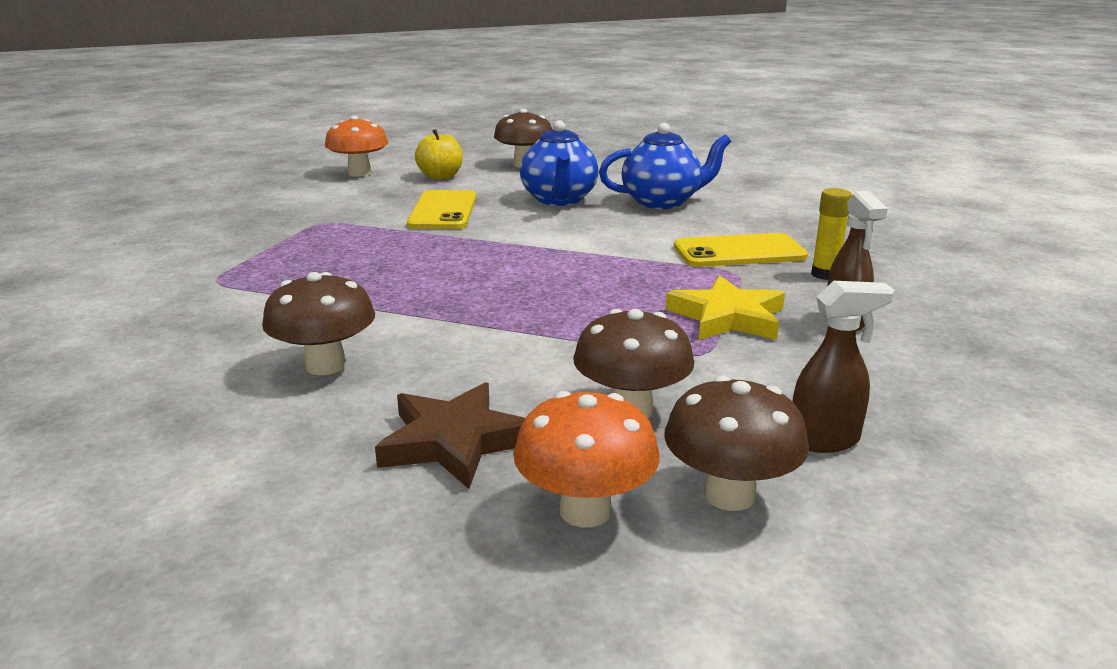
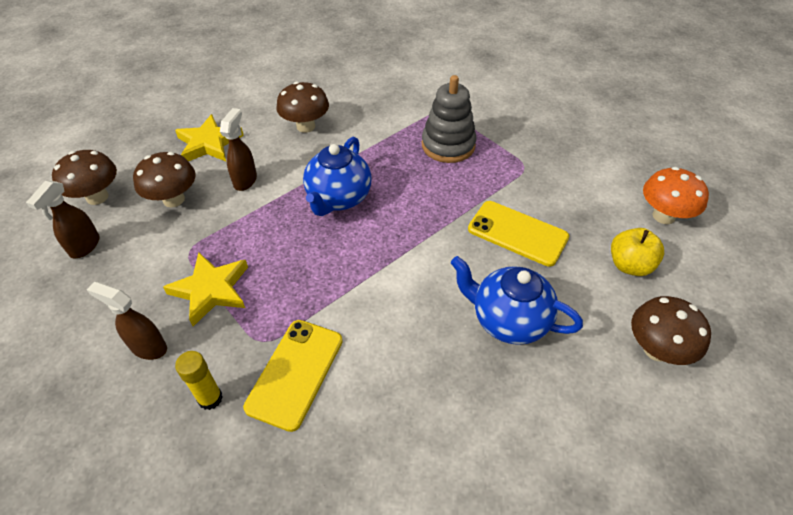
camera: 120 degrees right, 25 degrees up
(306, 262) = (448, 145): none -> grey stacking toy
(454, 441) = (209, 143): brown star -> yellow star
(517, 367) = (245, 180): none -> brown spray bottle
(585, 510) = (135, 159): orange mushroom -> none
(662, 202) = (456, 400): blue teapot -> blue teapot (338, 198)

